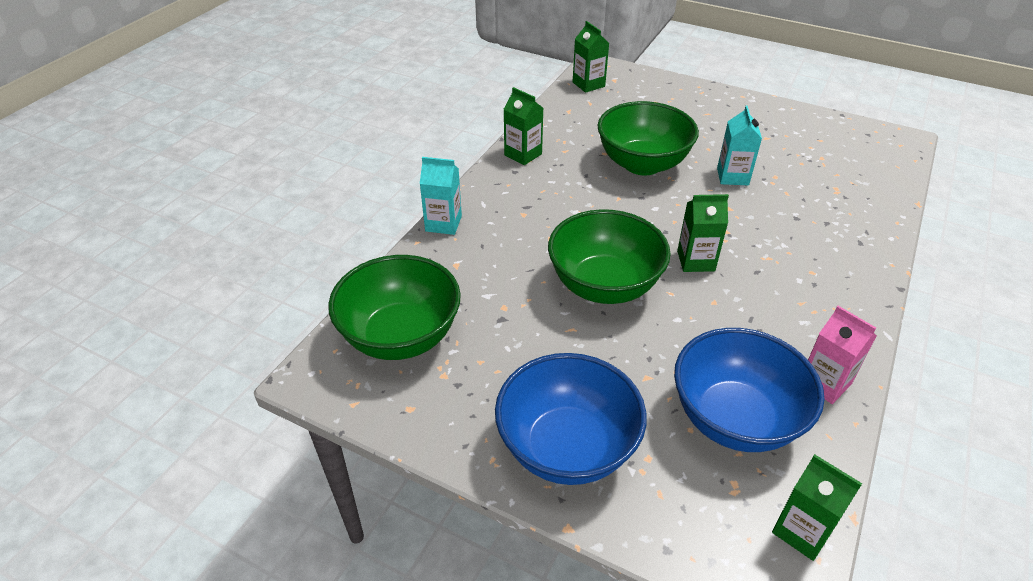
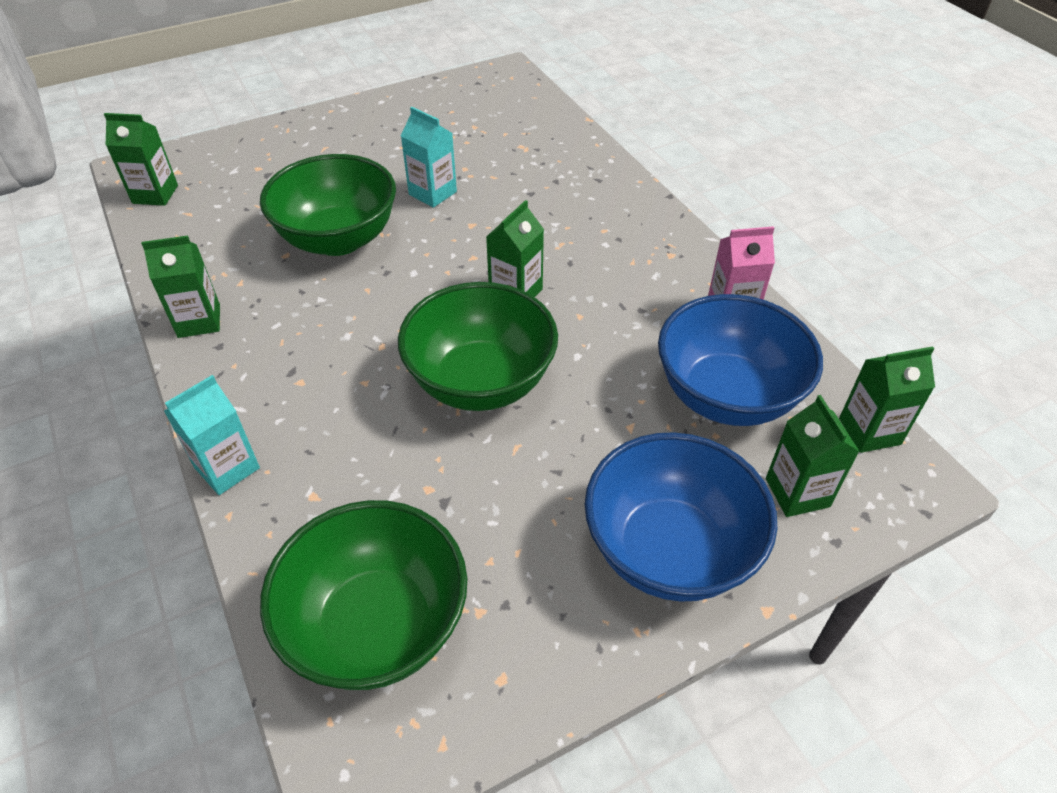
camera: 55 degrees left, 5 degrees up
(688, 504) = (797, 492): none -> green carton

